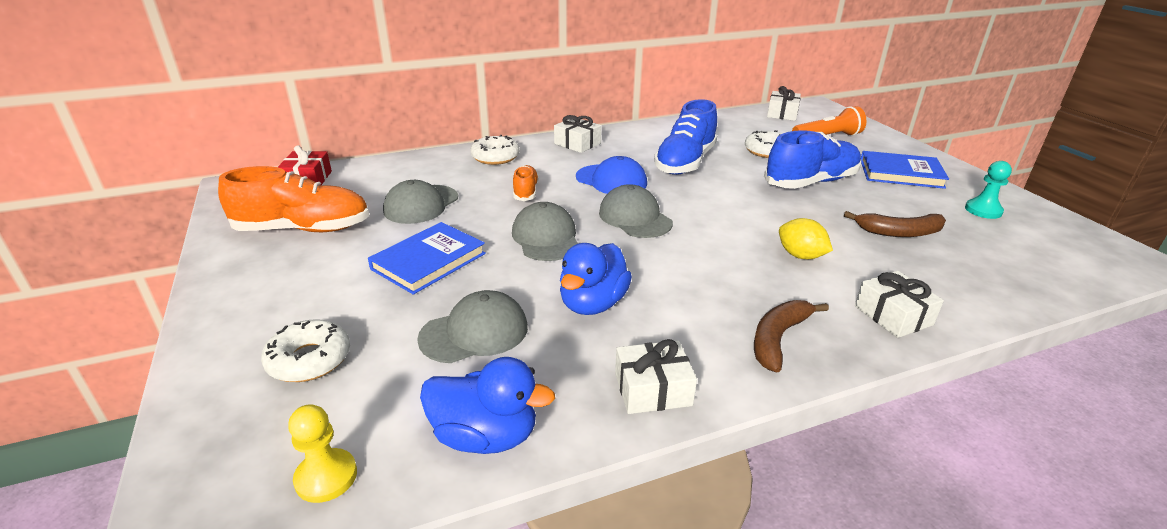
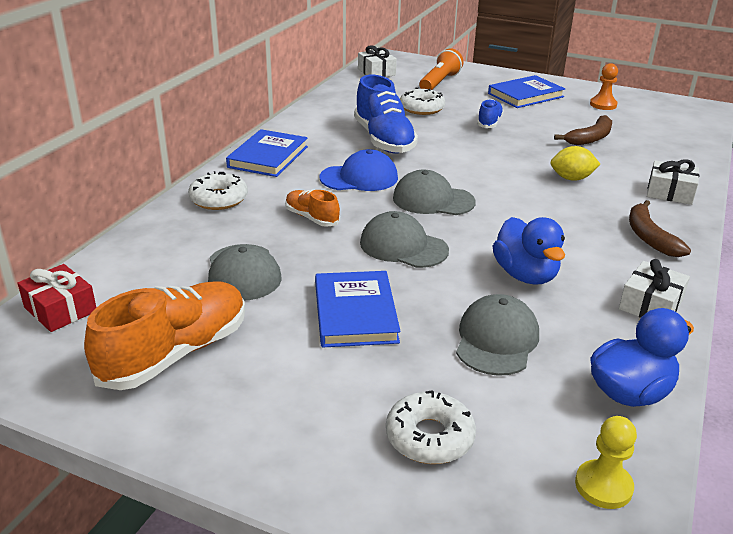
camera: 45 degrees left, 0 degrees up
(577, 144) = (268, 157): white gift -> blue book
(811, 182) = (489, 122): blue shoe -> blue shoe, size x0.52
(983, 210) = (603, 105): turquoise pawn -> orange pawn

